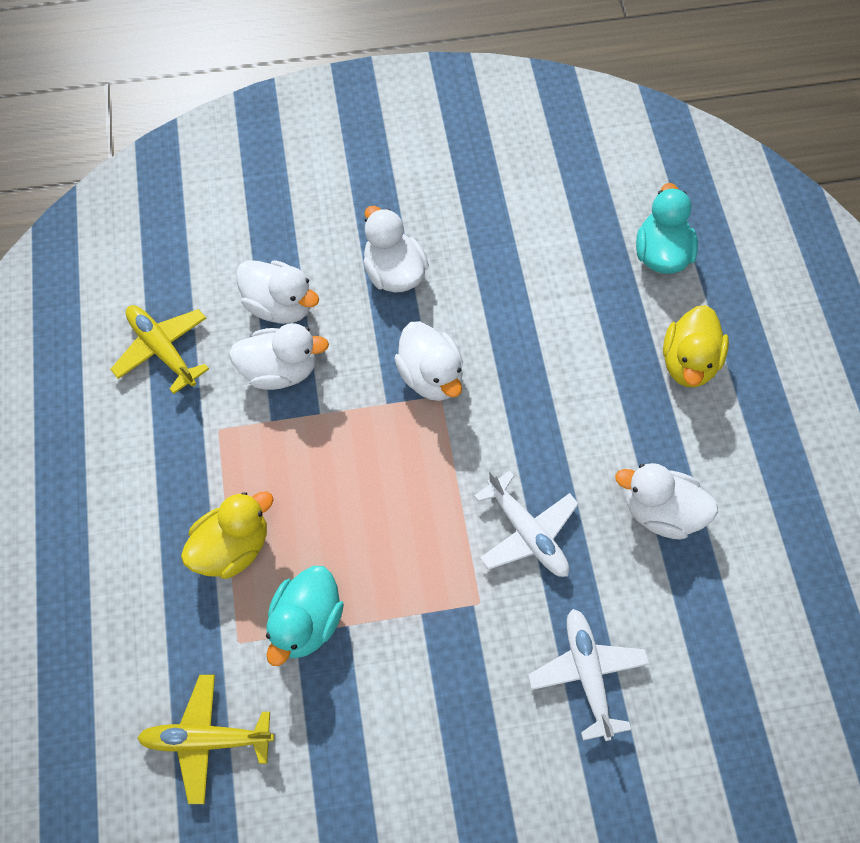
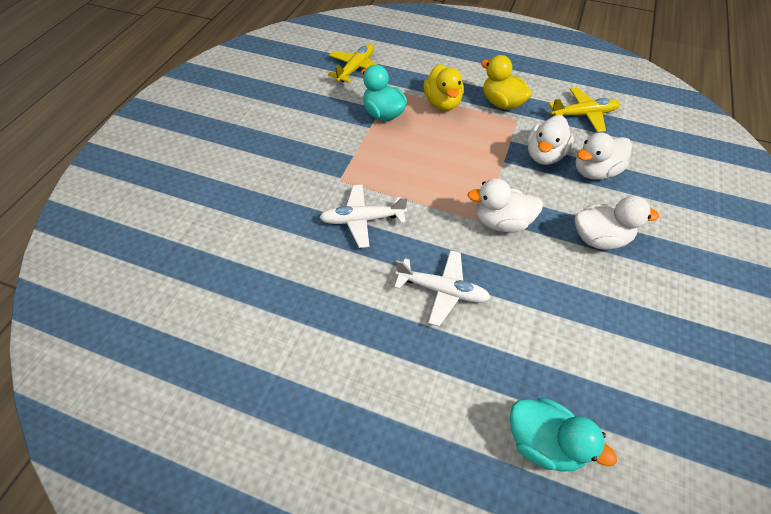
camera: 120 degrees right, 10 degrees down
(587, 674) = (263, 206): white plane -> white plane (442, 290)
(661, 512) = (321, 297): white duck -> none
(689, 362) = (422, 392): yellow duck -> yellow duck (501, 103)

